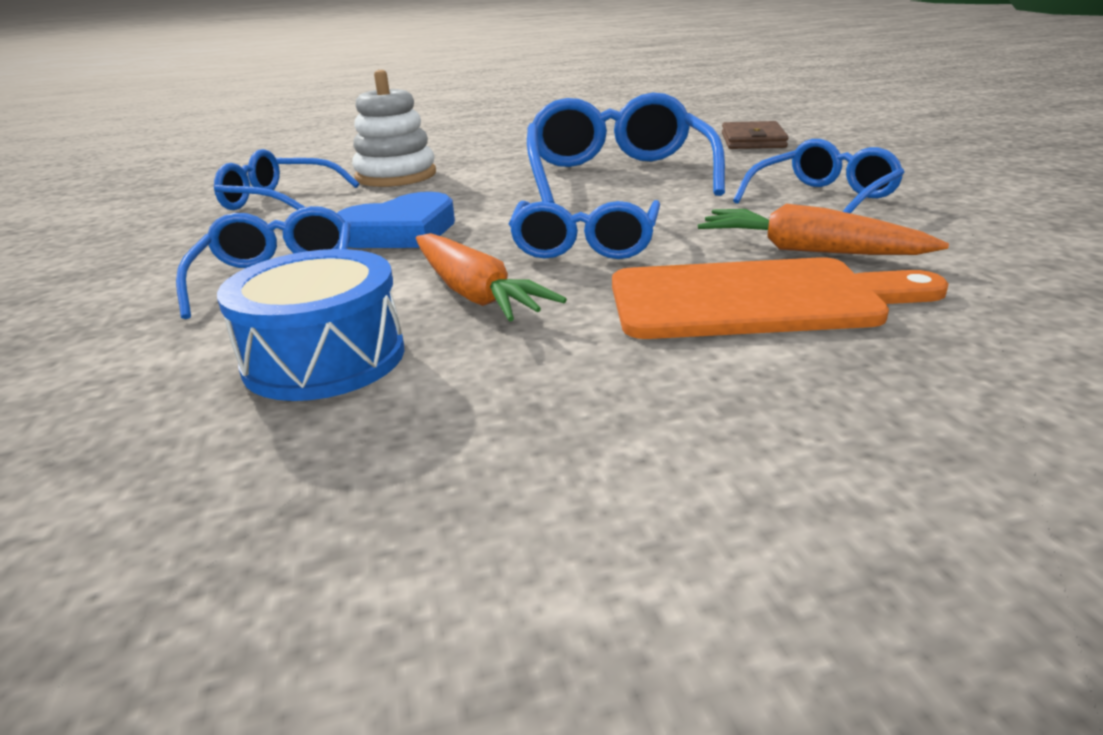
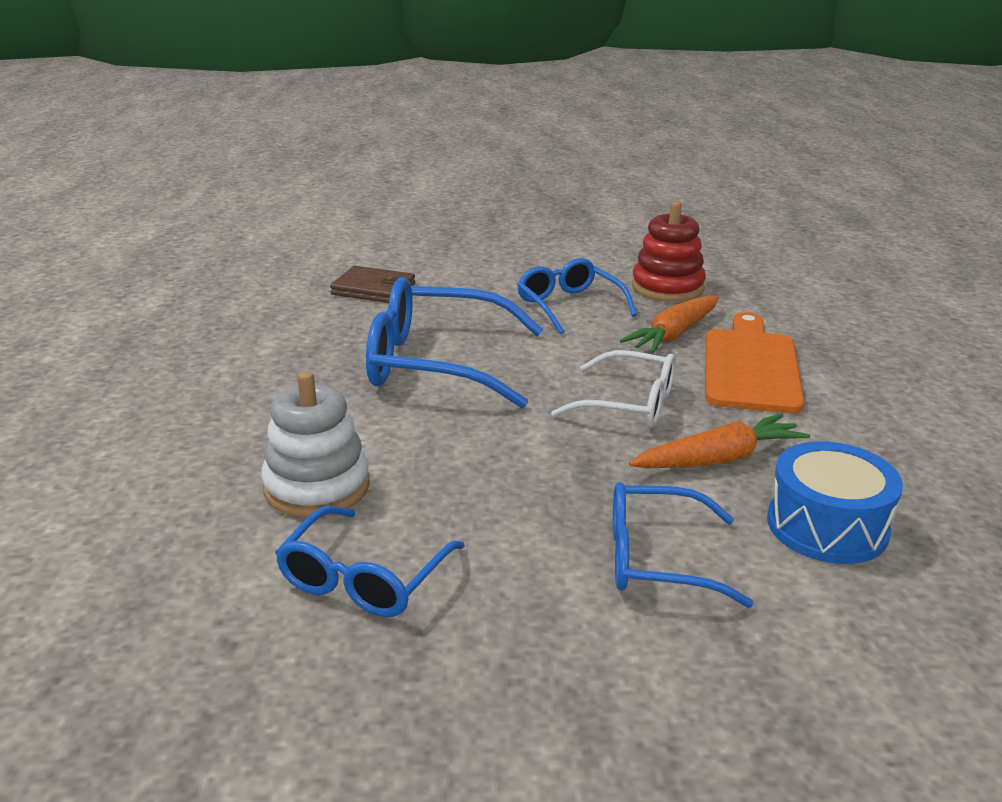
camera: 80 degrees left, 0 degrees up
(400, 232) = (549, 488): blue heart -> none
(585, 245) = (629, 404): blue glasses -> white glasses
(977, 236) = (667, 287): none -> red stacking toy

